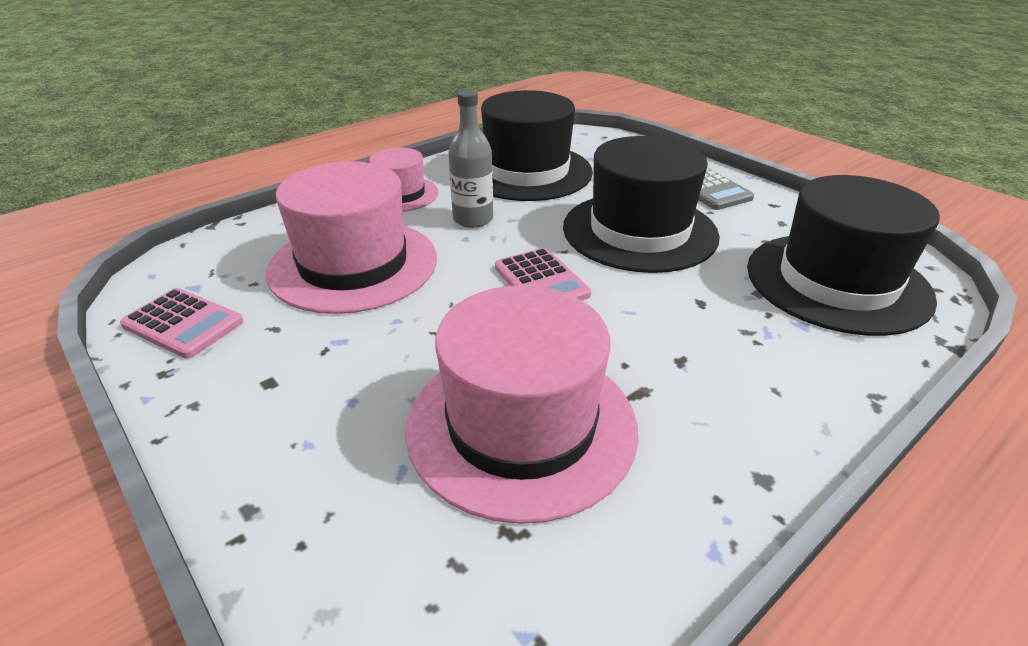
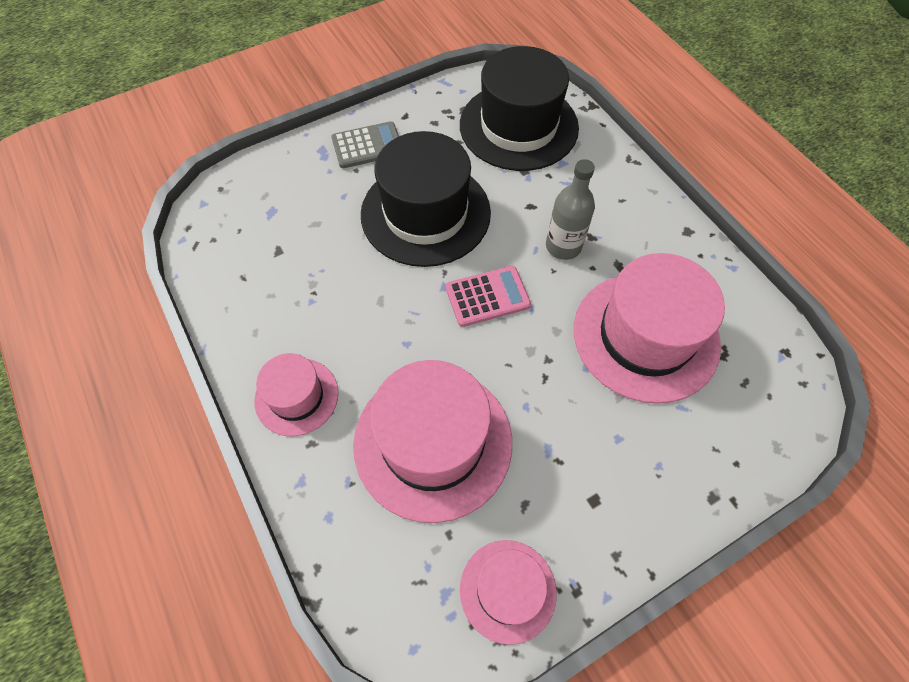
camera: 80 degrees left, 25 degrees up
(183, 324) = (507, 590): pink calculator -> pink hat
(473, 219) = (371, 333): grey bottle -> grey bottle (563, 246)
(527, 172) = (282, 273): black hat -> none

